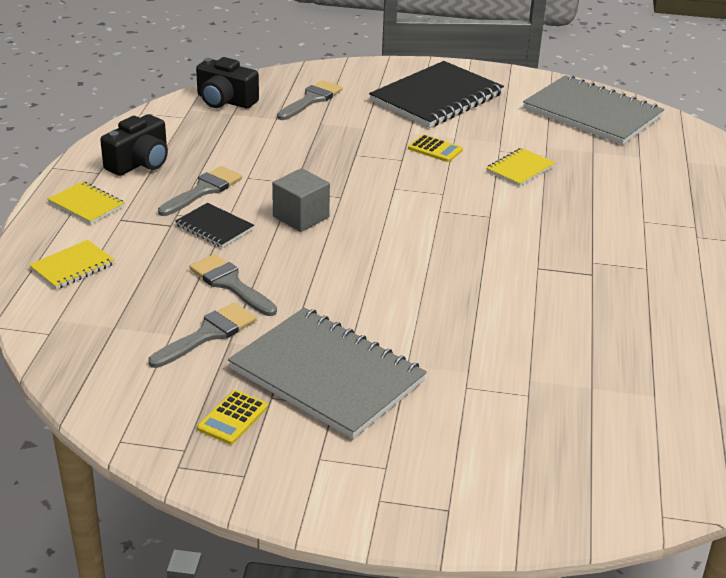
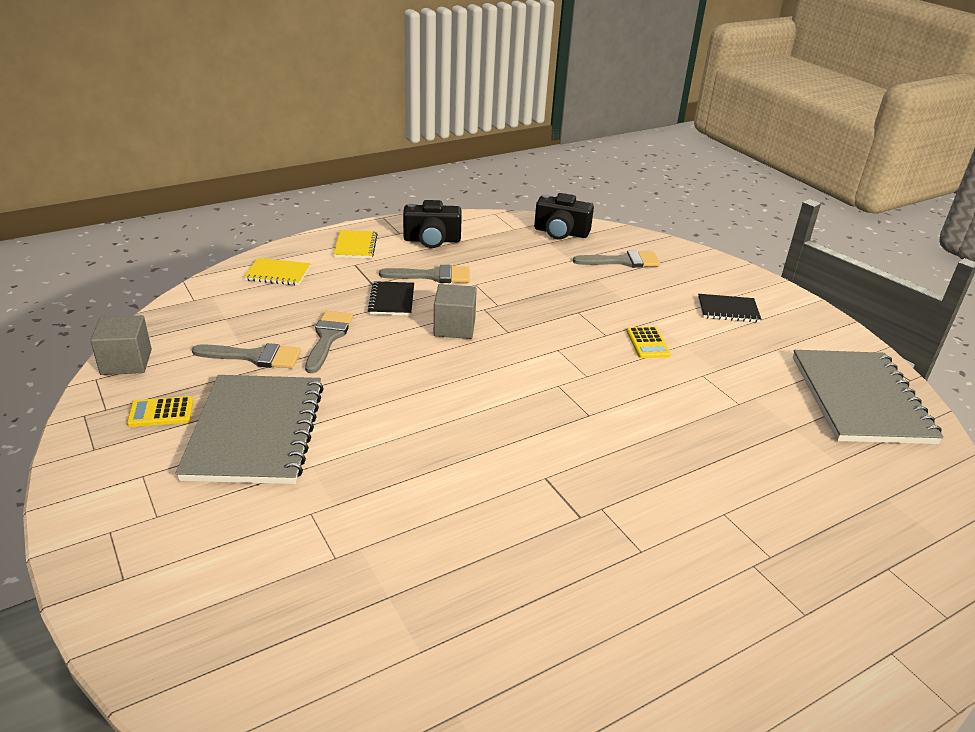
camera: 50 degrees right, 0 degrees up
(114, 412) = (126, 362): none -> grey cube
(225, 101) = (561, 232): black camera -> black camera turned 60 degrees counterclockwise
(436, 98) = (728, 310): black notebook -> black notebook, size x0.47
(520, 169) = (691, 399): yellow notebook -> none

